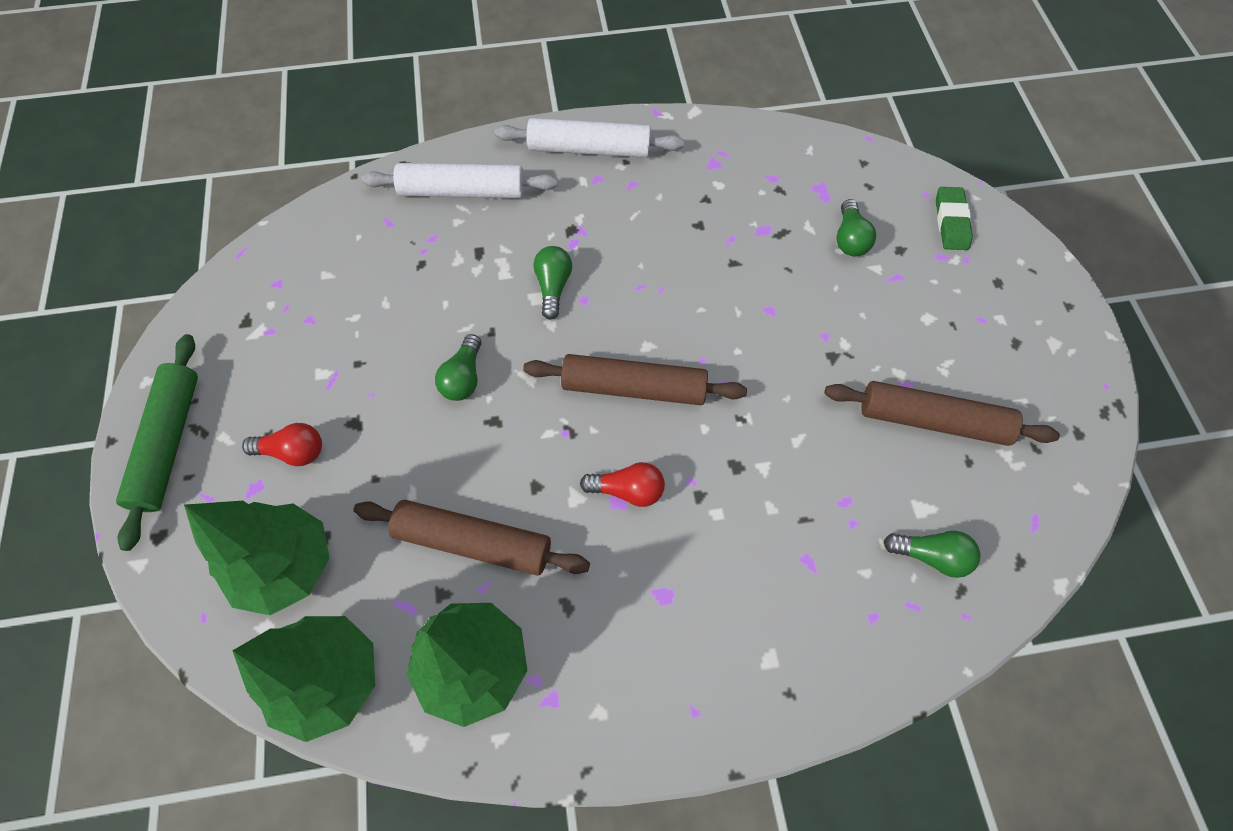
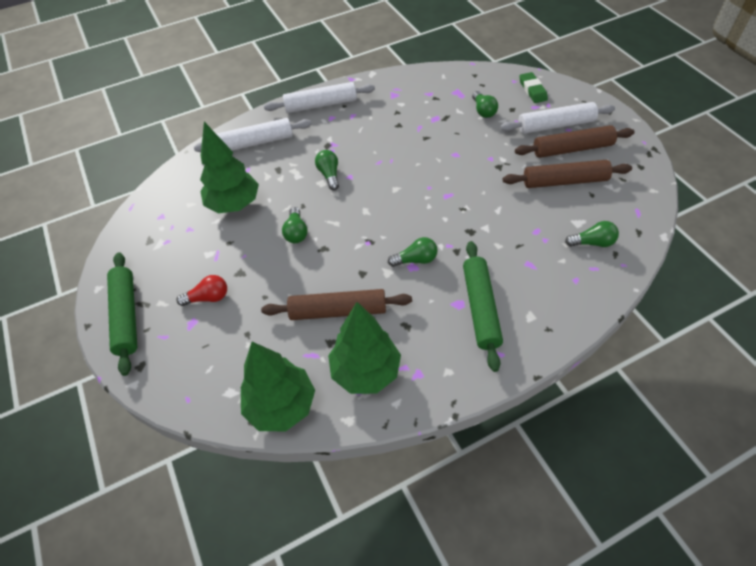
camera: 15 degrees left, 10 degrees down
(287, 566) = (229, 356): green tree -> green tree (234, 204)
(628, 490) = (415, 260): red light bulb -> green light bulb
(634, 388) = (397, 210): brown rolling pin -> brown rolling pin (572, 149)
(695, 615) = (480, 308): none -> green rolling pin
(962, 304) = (555, 125): none -> white rolling pin

